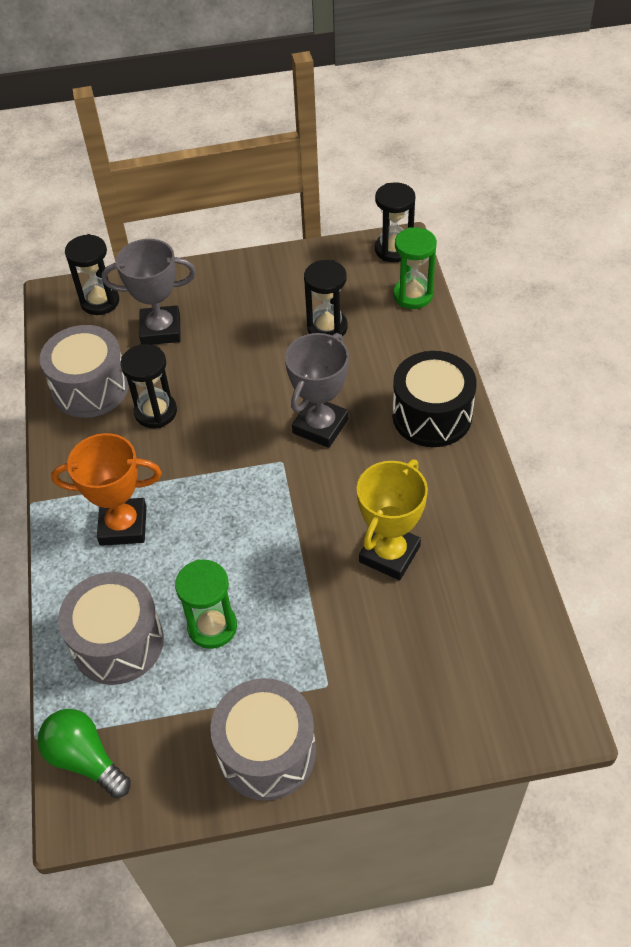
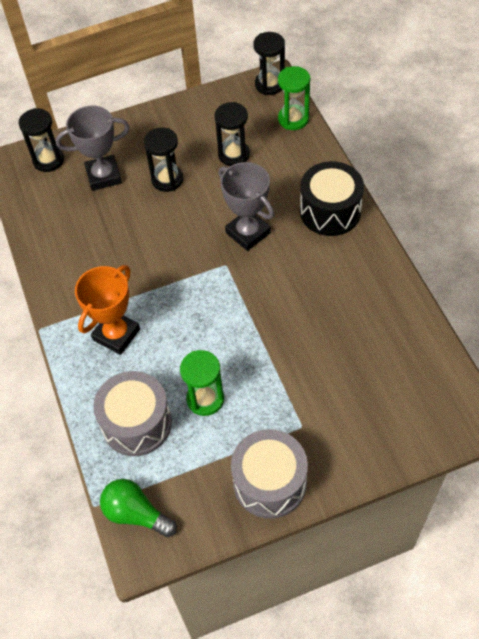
camera: 10 degrees left, 5 degrees up
(90, 388) = (60, 231): grey drum -> none
(123, 526) = (116, 334): orange trophy -> orange trophy turned 45 degrees counterclockwise
(155, 412) = (117, 242): black hourglass -> black hourglass (167, 179)
(320, 426) = (248, 233): grey trophy -> grey trophy turned 60 degrees counterclockwise
(389, 554) = (324, 322): yellow trophy -> none

